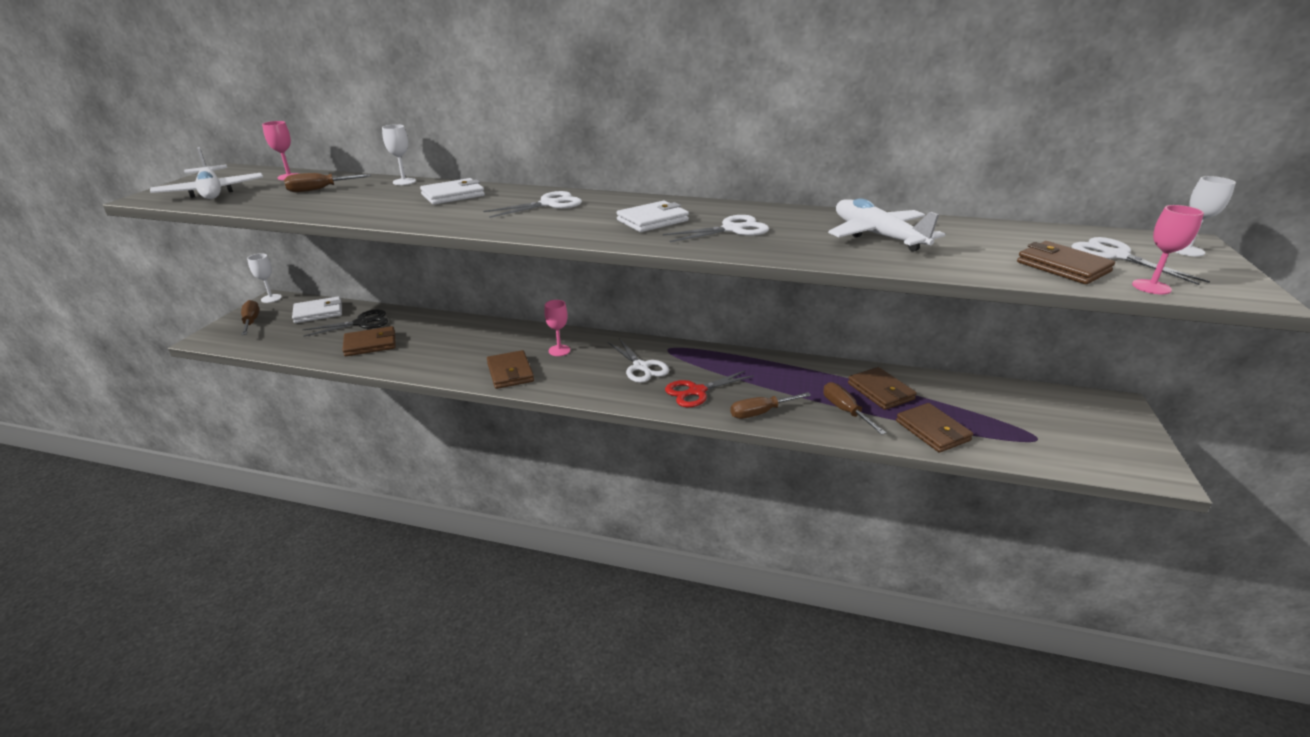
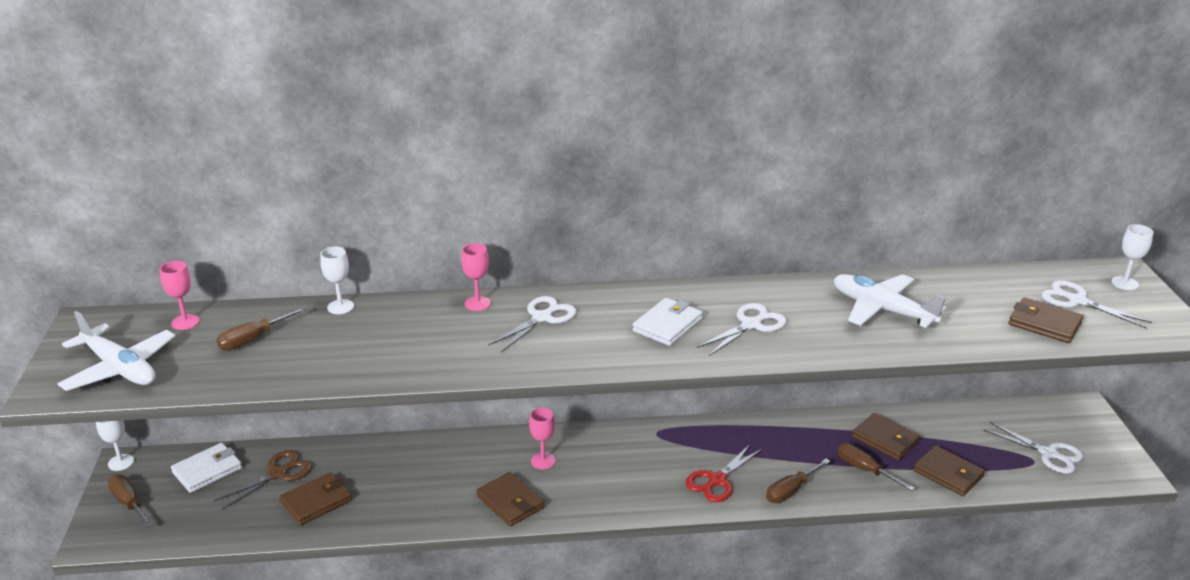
camera: 20 degrees left, 0 degrees up
(361, 323) = (278, 473): black scissors -> brown scissors
(453, 195) = (423, 321): white wallet -> none
(641, 367) = (643, 463): white scissors -> white scissors (1048, 454)
(1151, 287) = (1114, 336): pink goblet -> pink goblet (477, 303)

